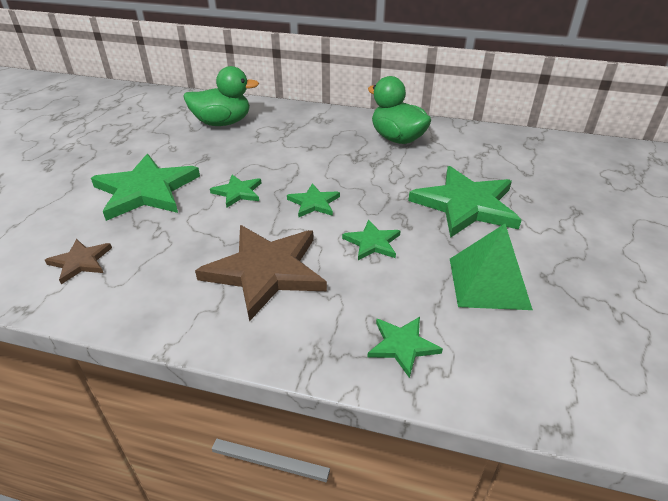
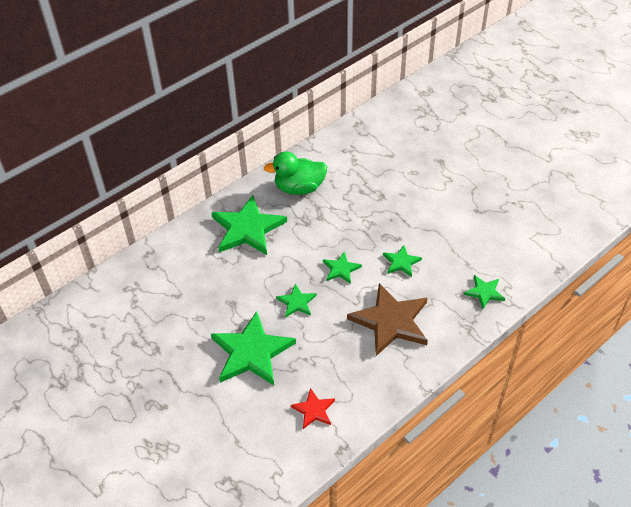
camera: 55 degrees left, 10 degrees up
(80, 262) = (314, 410): brown star -> red star
(222, 123) = (184, 272): green duck -> none
(466, 205) = (399, 202): green star -> green star (248, 229)
(488, 283) = (467, 234): green pyramid -> none

